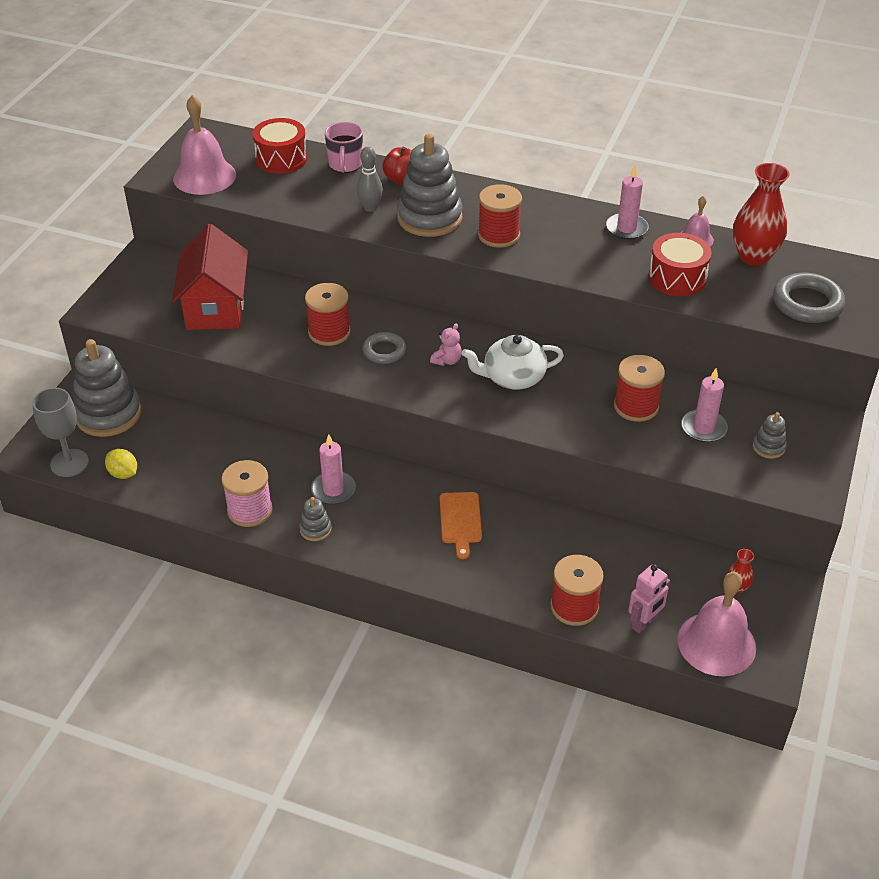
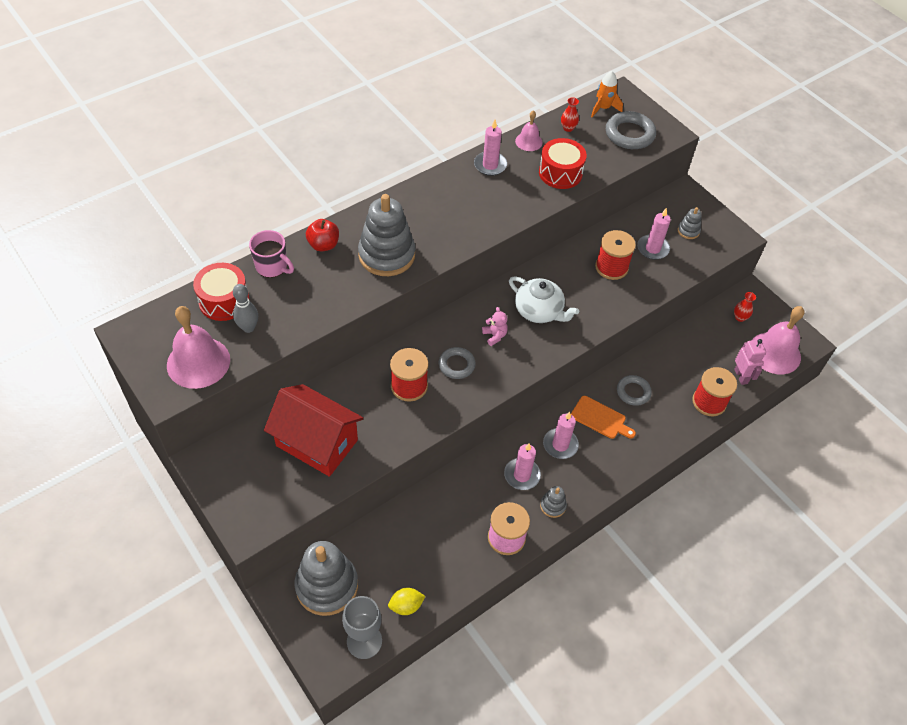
camera: 60 degrees left, 10 degrees up
(370, 208) = (343, 281): grey bowling pin -> grey bowling pin (248, 328)
(397, 503) = (560, 445): none -> pink candle
(499, 235) = (440, 230): red spool -> none
(513, 377) = (539, 311): white teapot -> white teapot turned 75 degrees counterclockwise
(523, 533) = (633, 392): none -> grey ring
(753, 257) = (568, 128): red vase -> red vase, size x0.46
(822, 269) = (603, 108): none -> orange rocket

